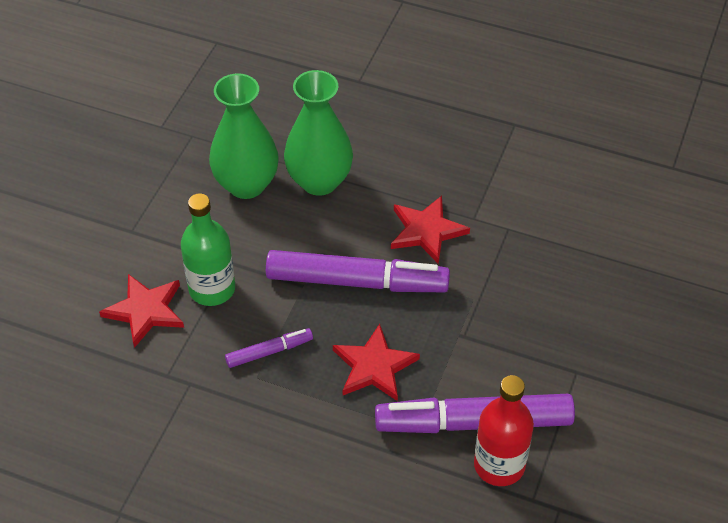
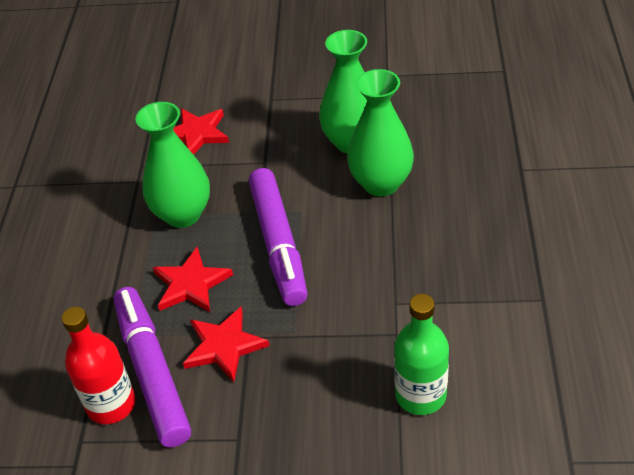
camera: 75 degrees right, 5 degrees down
(212, 289) = (233, 161): green bottle -> green bottle (420, 395)
(269, 352) = (183, 214): purple marker -> green vase
(426, 231) = (360, 273): red star -> red star (224, 346)

